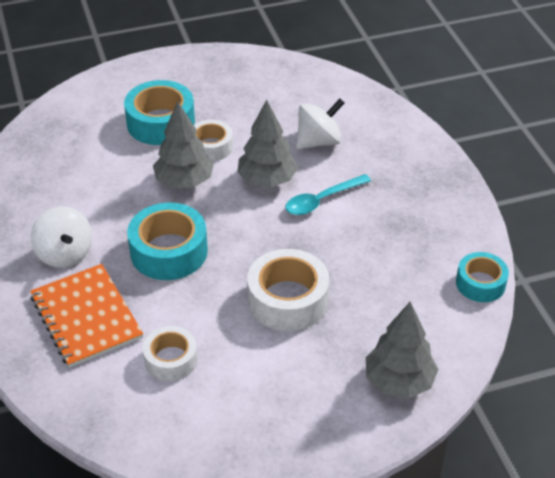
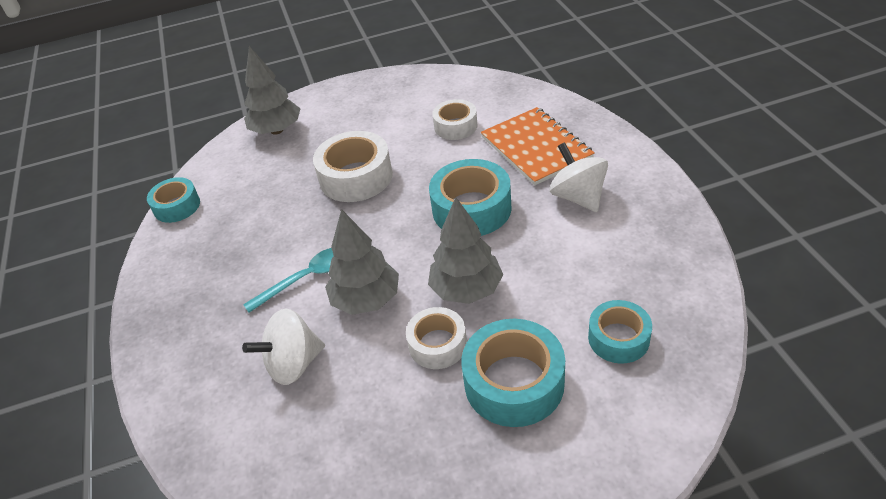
camera: 175 degrees left, 0 degrees up
(80, 142) = (618, 338): none -> turquoise tape

